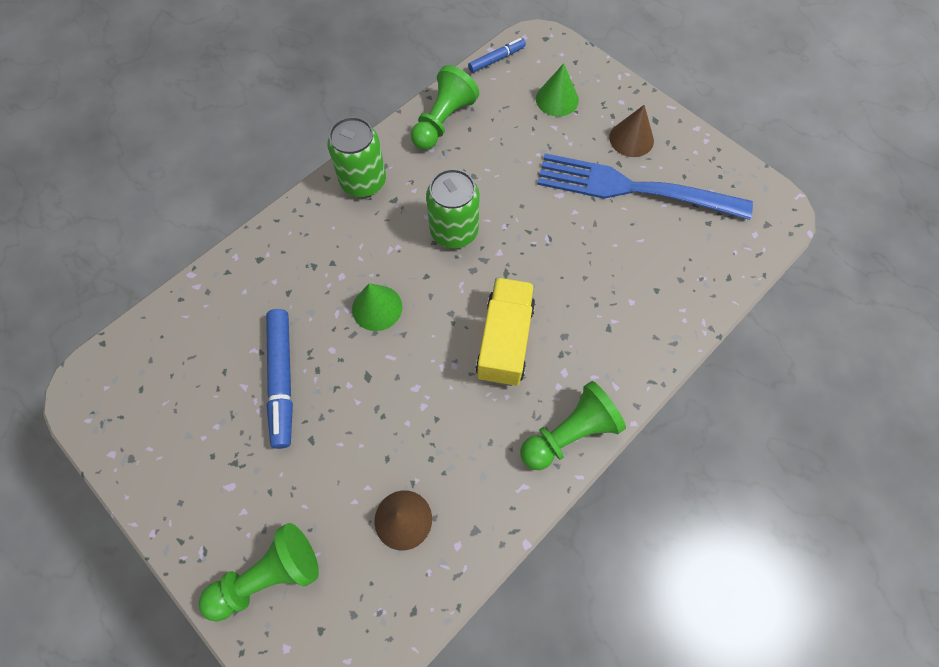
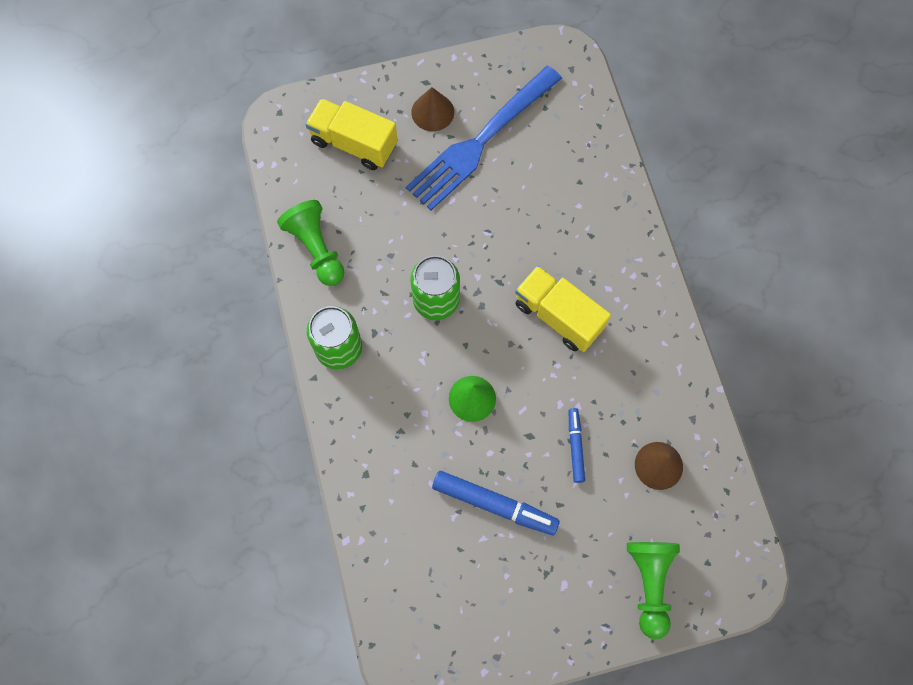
camera: 60 degrees left, 5 degrees up
(496, 59) = (276, 166): blue marker -> blue marker (575, 446)
(557, 99) = (354, 143): green cone -> yellow truck
(569, 433) = (657, 312): green pawn -> none

